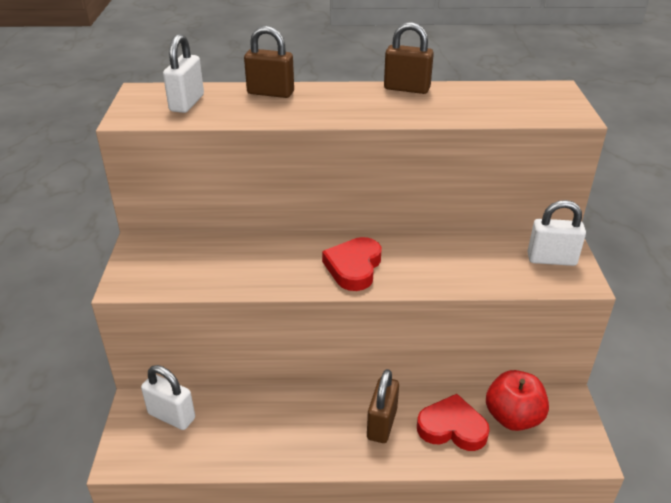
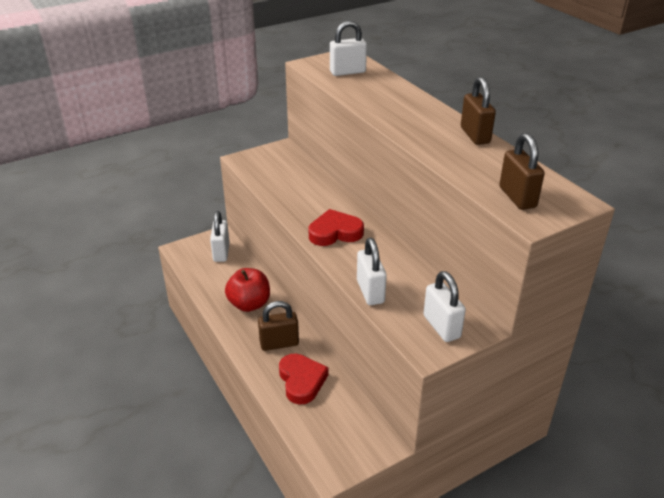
camera: 60 degrees right, 0 degrees up
(270, 93) = (397, 91): brown padlock -> brown padlock (517, 197)
(473, 282) = (370, 291): none -> white padlock
(513, 417) = (337, 413): red apple -> red apple (249, 304)

